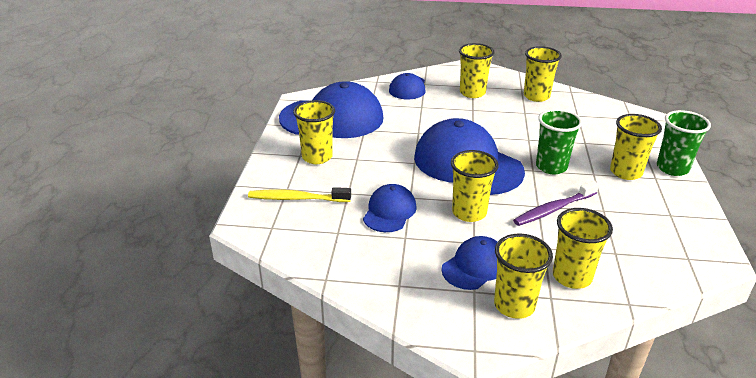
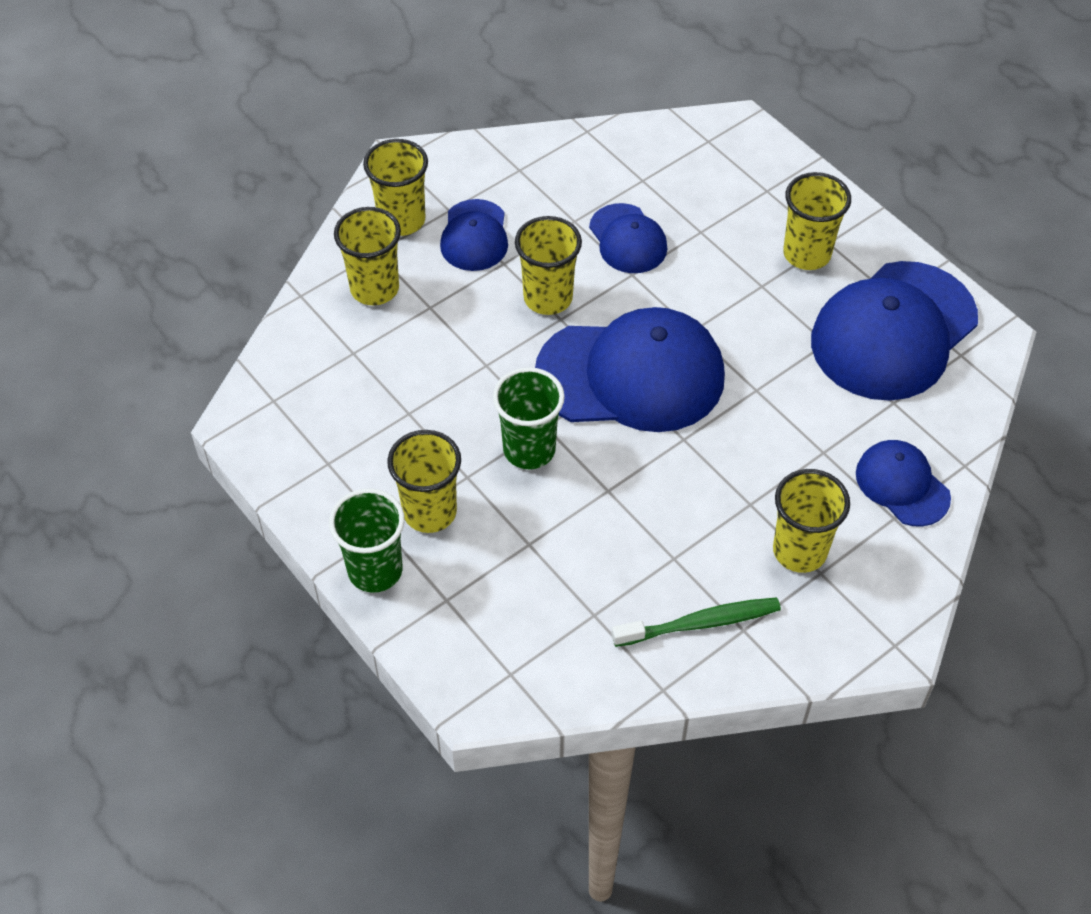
camera: 135 degrees right, 20 degrees up
(297, 198) = (737, 186): yellow toothbrush -> none
(536, 96) = (700, 623): yellow cup -> green toothbrush
(554, 209) = (464, 372): purple toothbrush -> none

